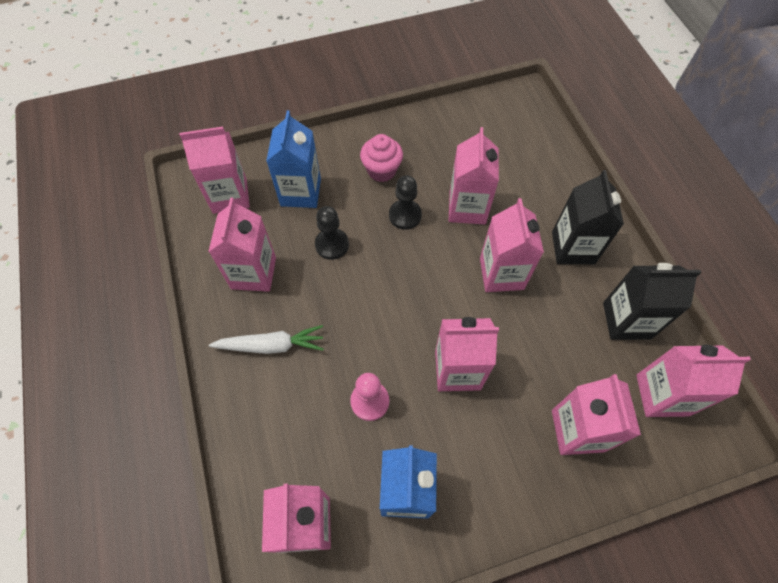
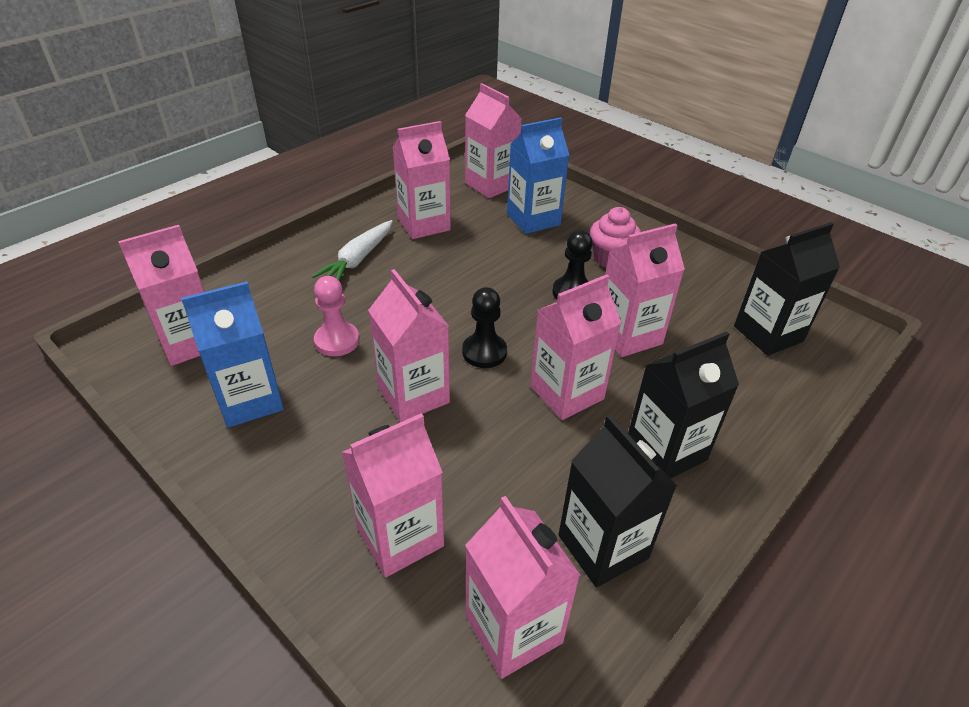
camera: 60 degrees right, 20 degrees down
(271, 345) = (358, 260): white carrot -> white carrot turned 60 degrees clockwise
(332, 245) = (493, 257): black pawn -> black pawn (484, 352)
(505, 134) = (768, 334): none -> black carton

